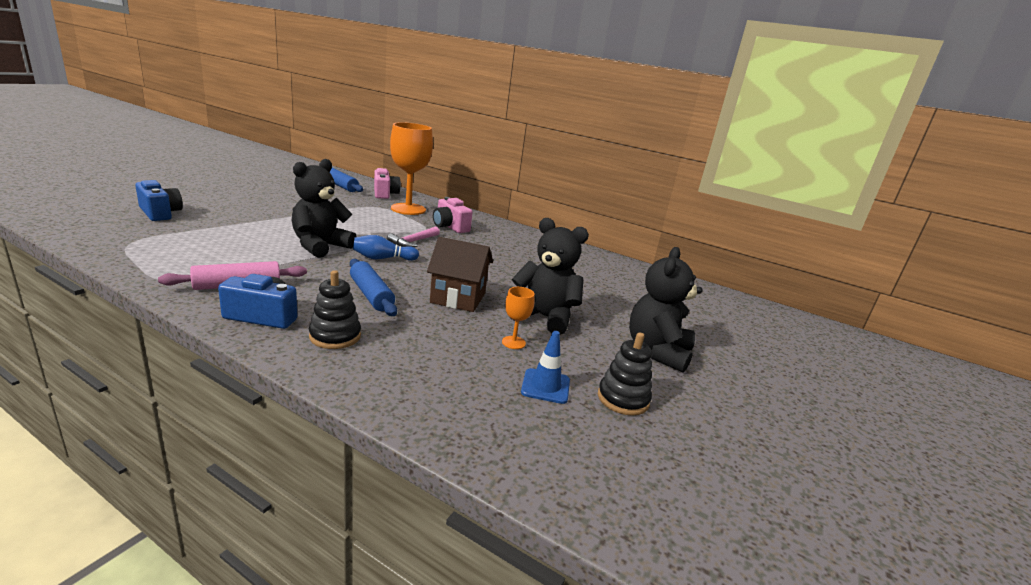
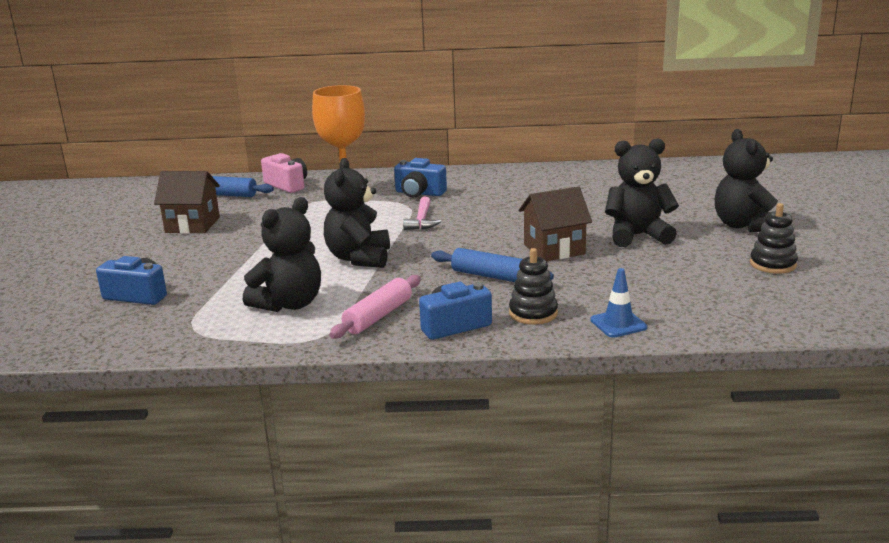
camera: 25 degrees left, 0 degrees up
(213, 253) = (289, 304): none -> black teddy bear
(285, 192) = (192, 225): none -> brown house
(383, 258) = (432, 245): blue bowling pin -> none
(450, 227) = (419, 193): pink camera -> blue camera
(513, 342) = (651, 262): orange goblet -> none
(545, 386) = (719, 278): blue traffic cone -> blue traffic cone (618, 324)

